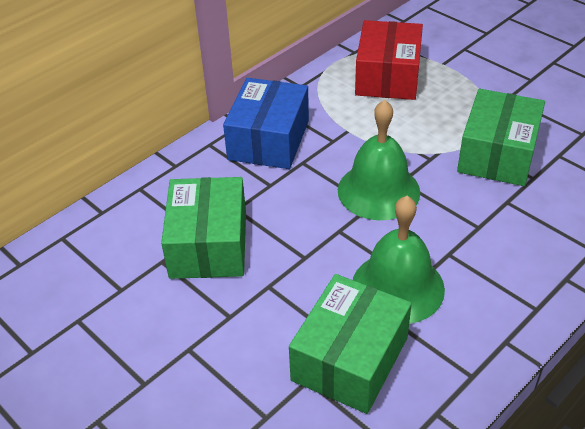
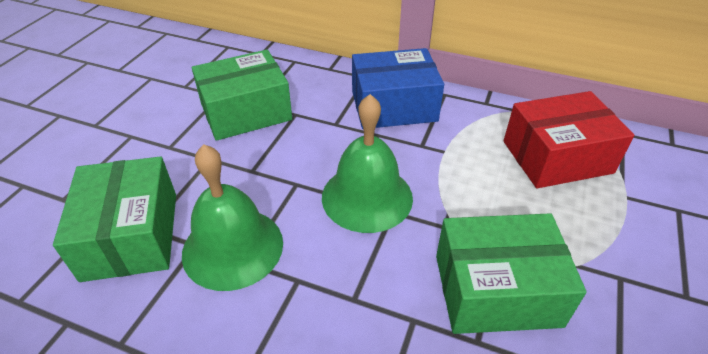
camera: 65 degrees right, 0 degrees up
(350, 359) = (131, 235): green box -> green box turned 75 degrees clockwise

